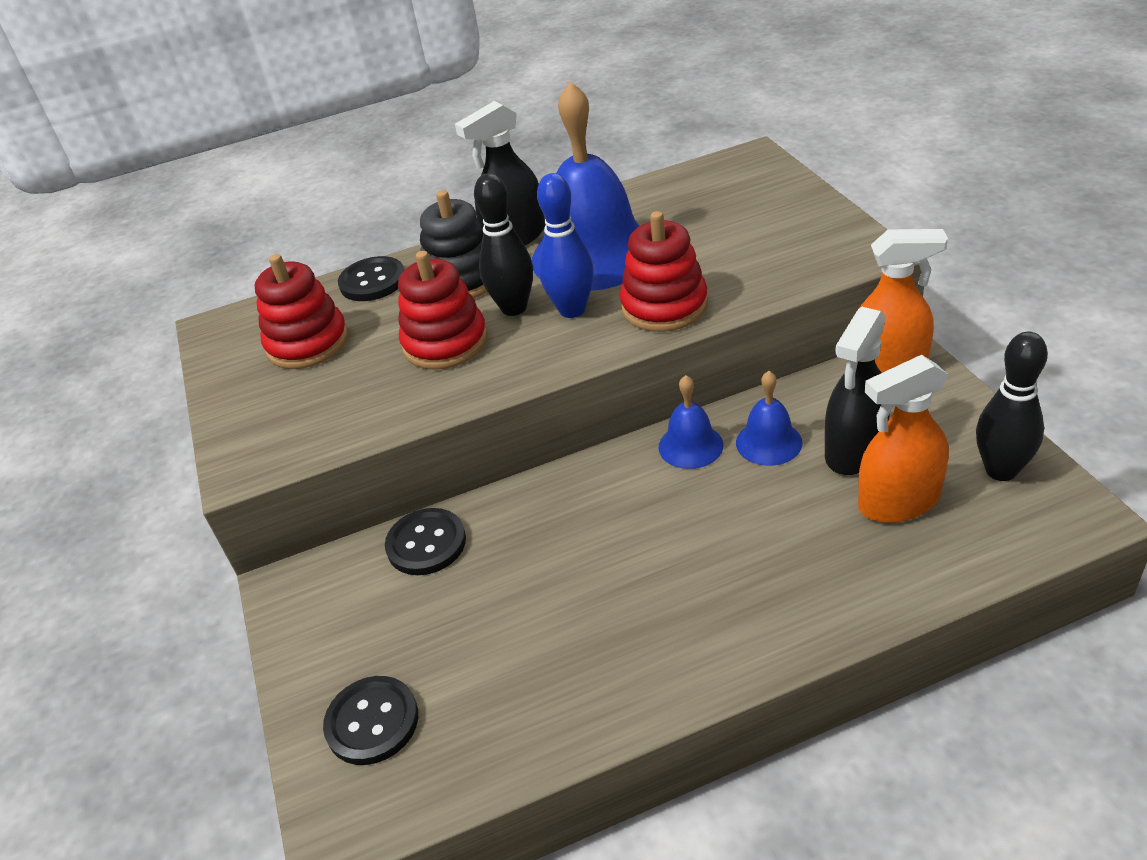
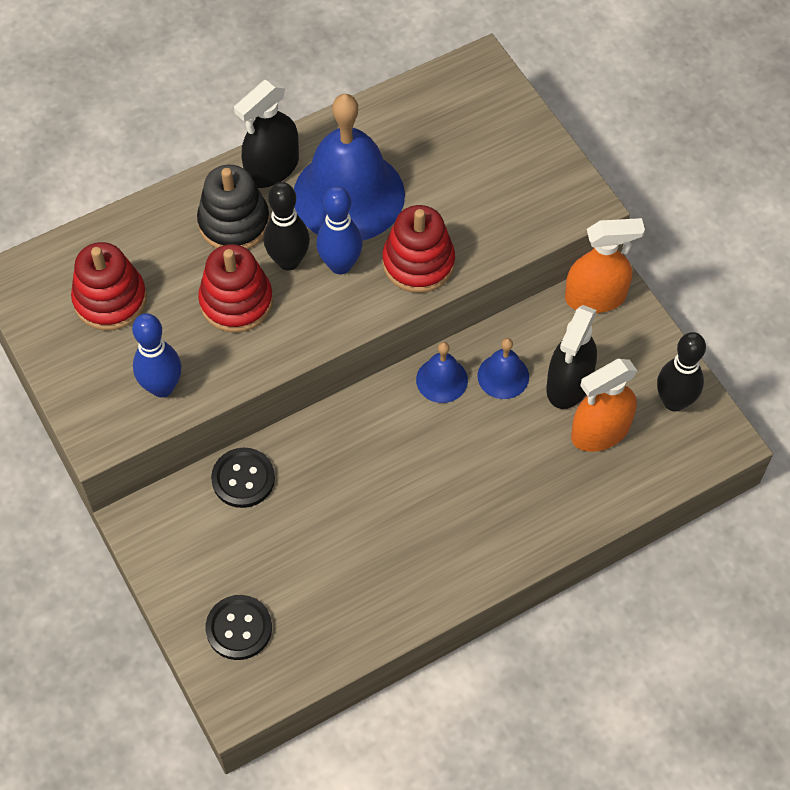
camera: 15 degrees left, 20 degrees up
(335, 420) = (162, 387): none -> blue bowling pin
(372, 281) = (149, 222): black button -> none

